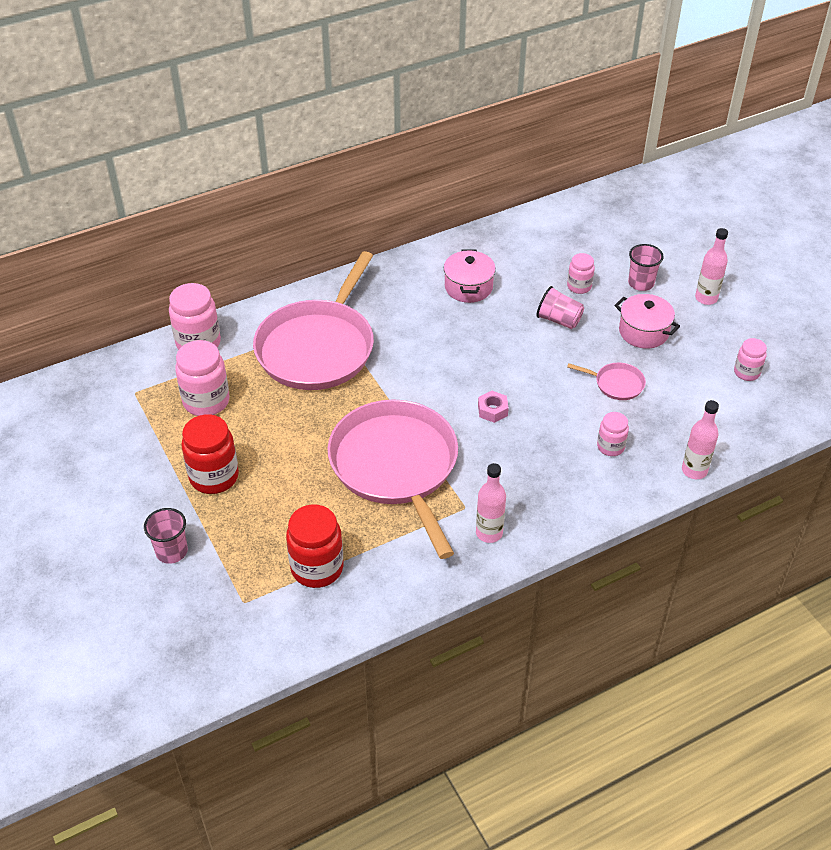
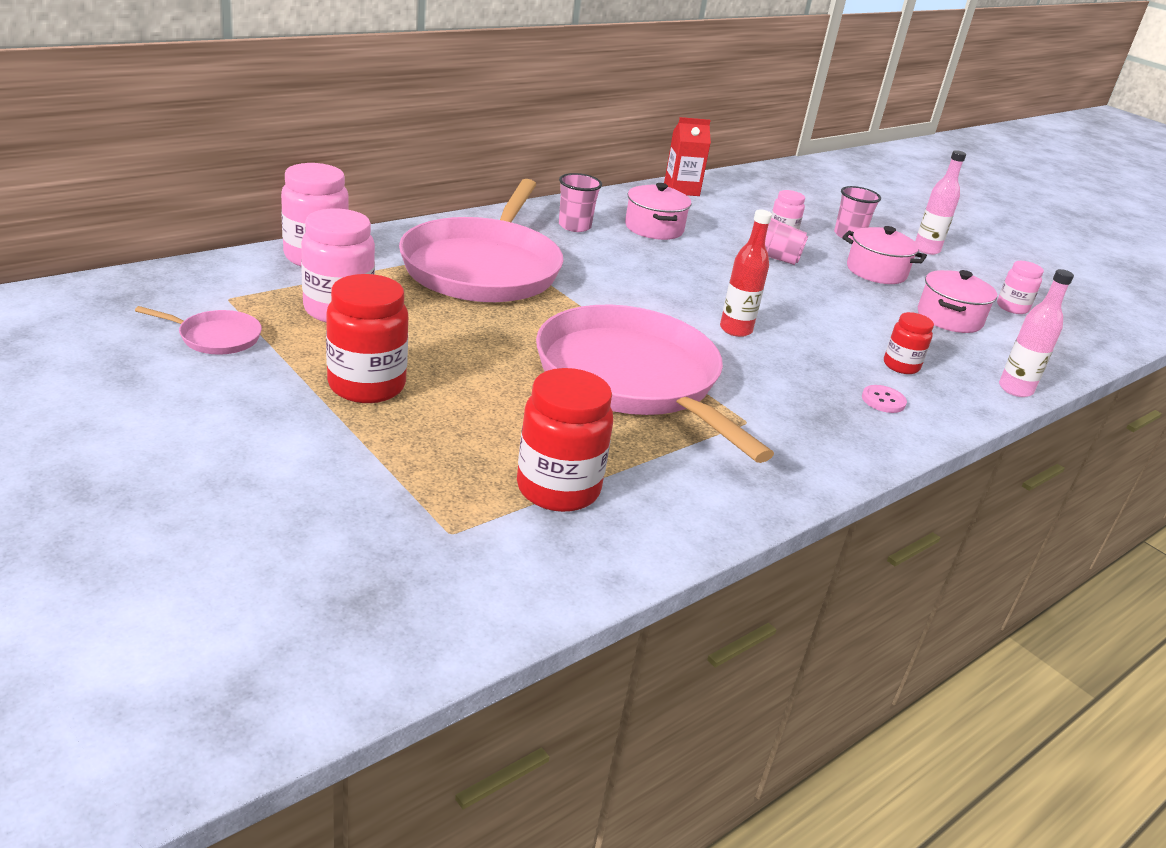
camera: 15 degrees left, 15 degrees down
(171, 551) = (313, 470): pink cup -> pink cup (574, 226)
(489, 533) = (794, 449): pink bottle -> none
(492, 410) = (735, 330): pink nut -> red bottle
(511, 229) = (681, 189): none -> red carton
(578, 484) = (883, 400): none -> pink button
(610, 447) = (901, 366): pink jar -> red jar
(616, 384) = (872, 312): pink pan -> pink pan (216, 337)
(681, 389) = (949, 318): none -> pink pot

